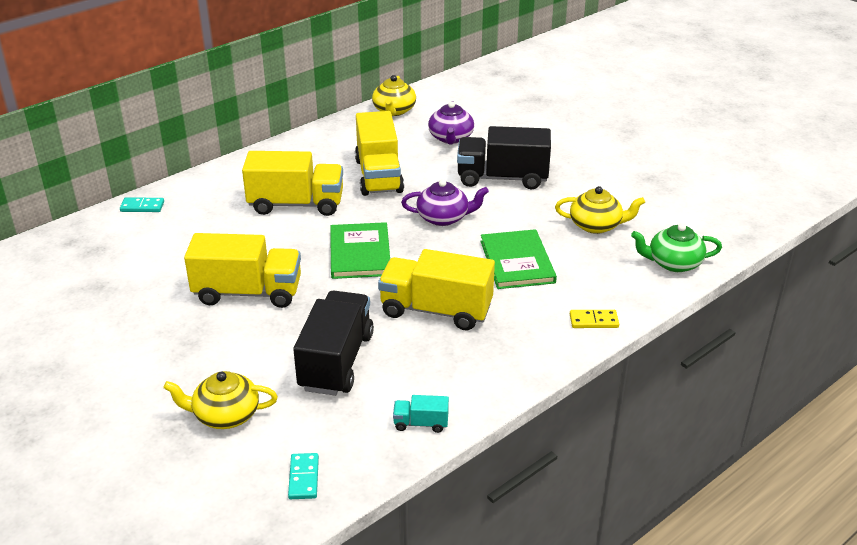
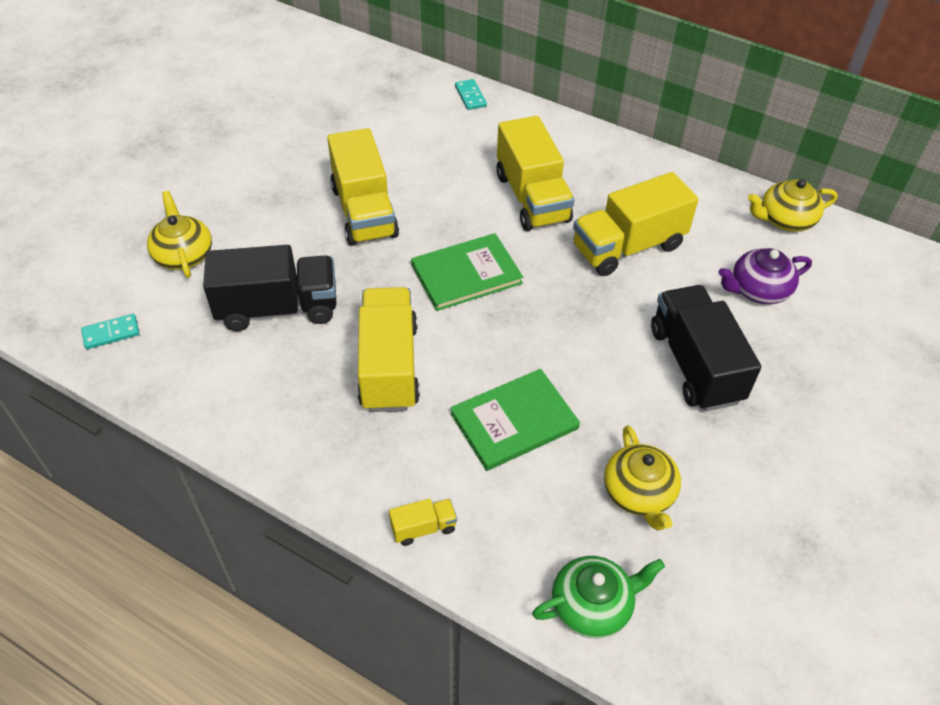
camera: 70 degrees right, 15 degrees up
(421, 423) = (200, 400): turquoise truck -> none
(444, 218) = (572, 328): purple teapot -> none
(593, 321) = (423, 528): yellow domino -> yellow truck
(673, 263) = (592, 605): green teapot -> green teapot turned 90 degrees clockwise

